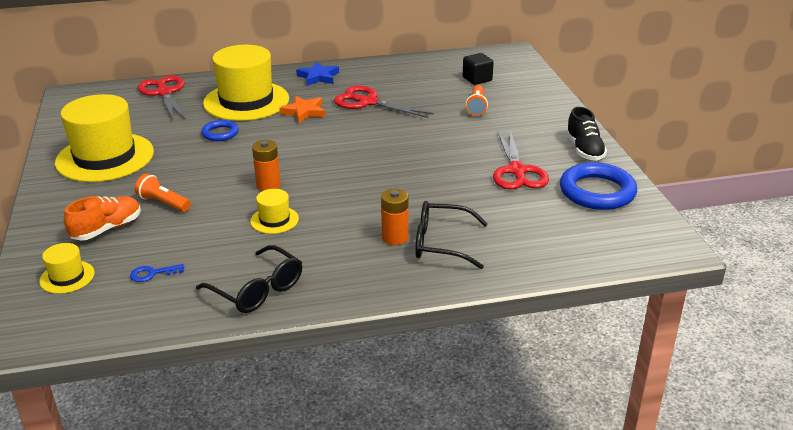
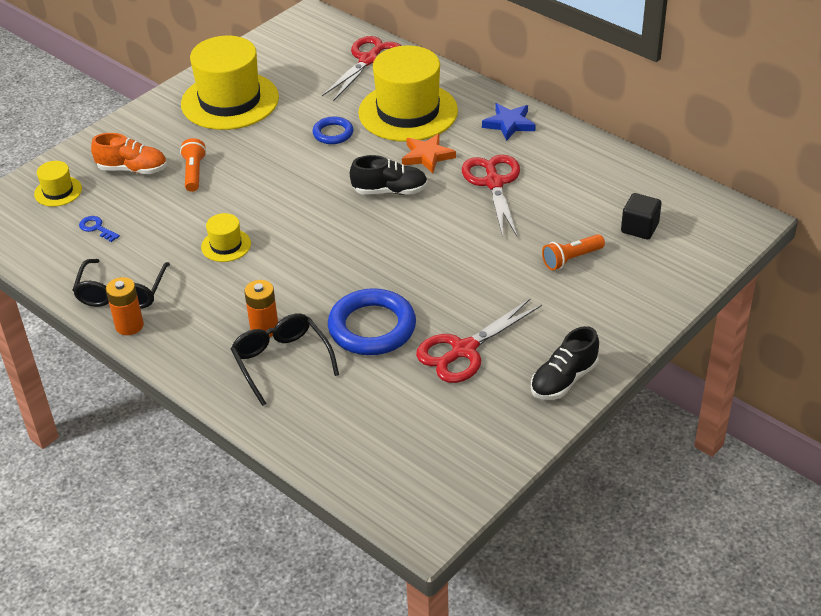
camera: 55 degrees right, 10 degrees up
(268, 185) = (276, 211): orange battery -> orange battery (129, 325)
(318, 137) = (390, 191): none -> black shoe
(597, 192) = (481, 426): blue ring -> blue ring (372, 327)

